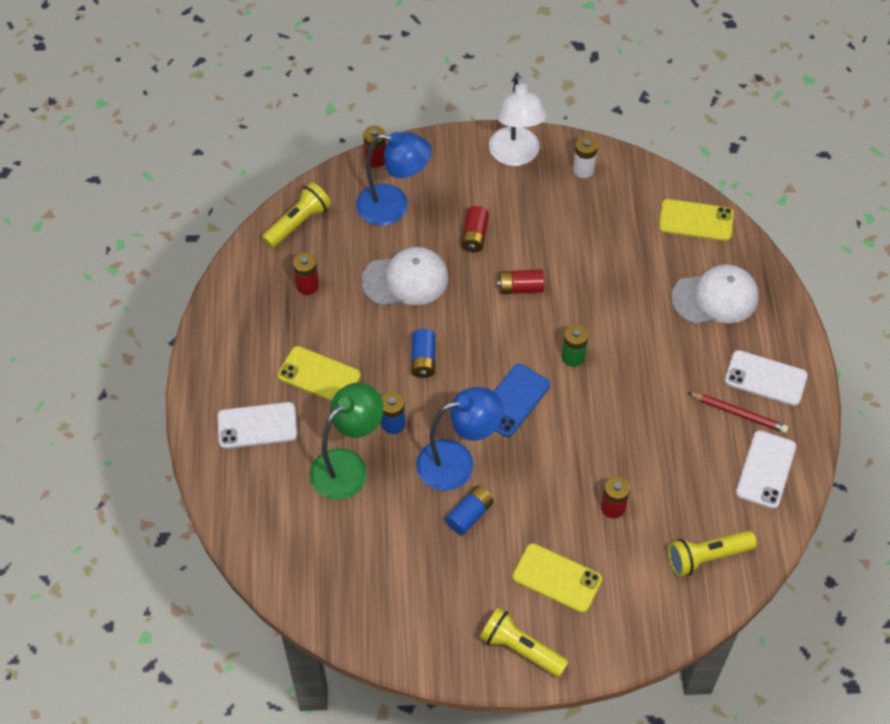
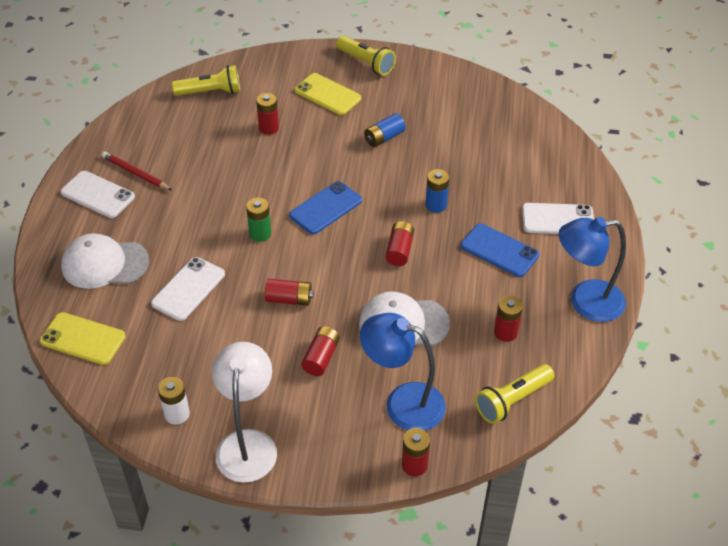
camera: 170 degrees left, 10 degrees down
(319, 375) = (499, 250): yellow phone -> blue phone
(348, 466) = (479, 181): green lamp -> none
(423, 359) = (399, 250): blue battery -> red battery
(457, 462) = (386, 171): blue lamp -> blue lamp (585, 302)
(766, 469) = (136, 135): white phone -> white phone (188, 289)

